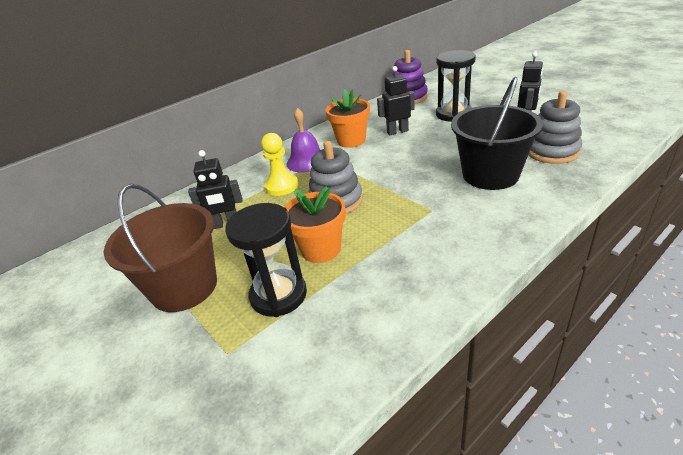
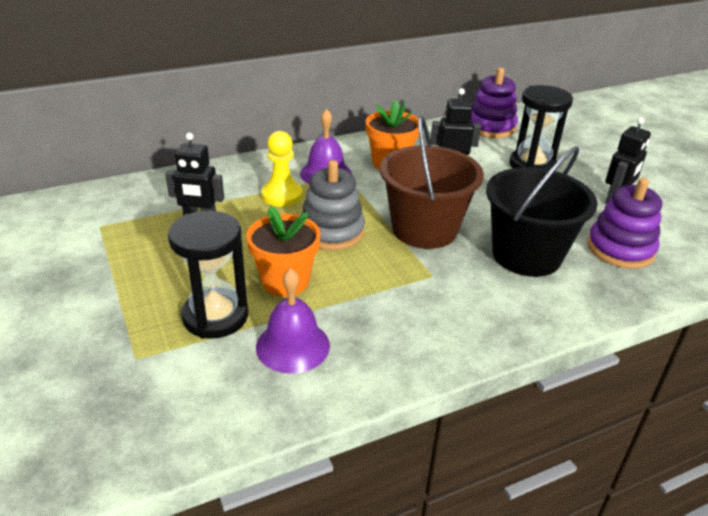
camera: 10 degrees right, 0 degrees up
(184, 287) = (126, 277): brown bucket -> brown bucket (424, 229)
(356, 298) = (293, 346): none -> purple bell
(552, 151) = (620, 249): grey stacking toy -> purple stacking toy

